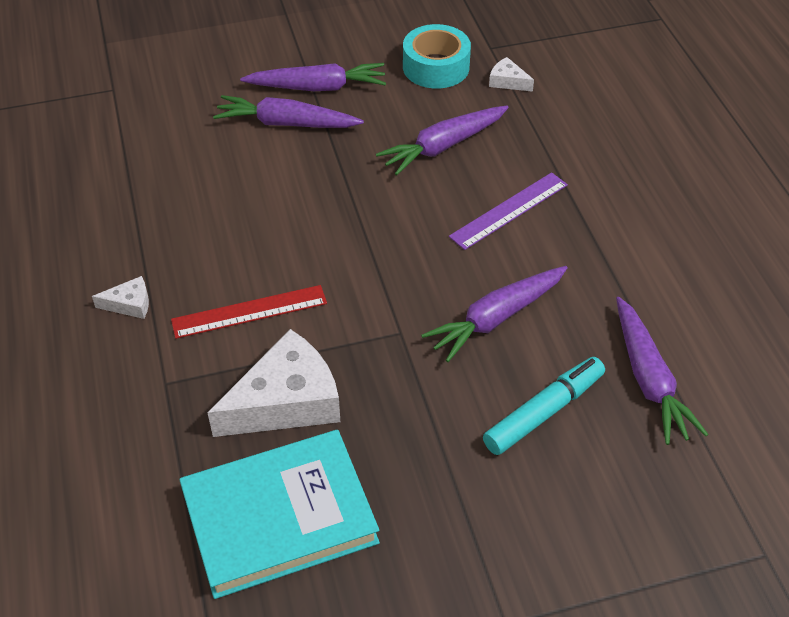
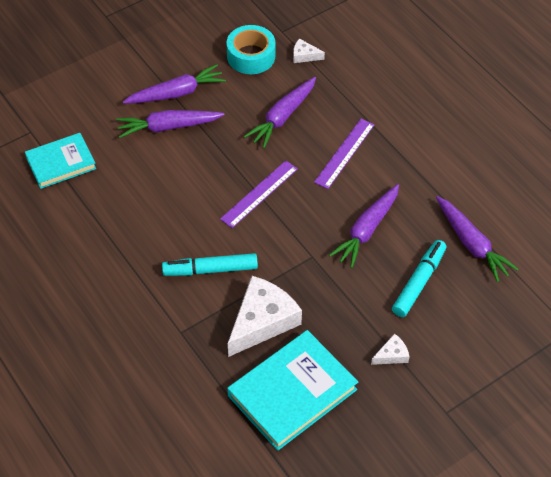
camera: 20 degrees left, 5 degrees up
(129, 133) = (61, 163): none -> turquoise book
(129, 304) = (129, 287): white cheese -> white cheese (391, 355)
(249, 312) = (210, 270): red ruler -> turquoise marker
(365, 232) = (259, 194): none -> purple ruler

